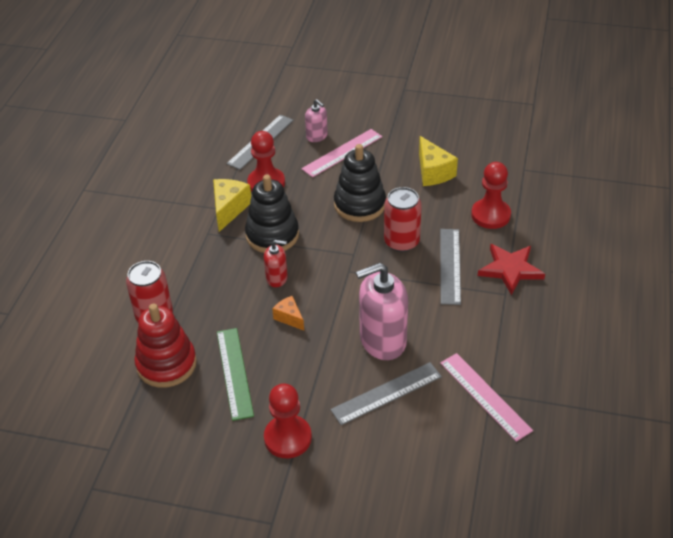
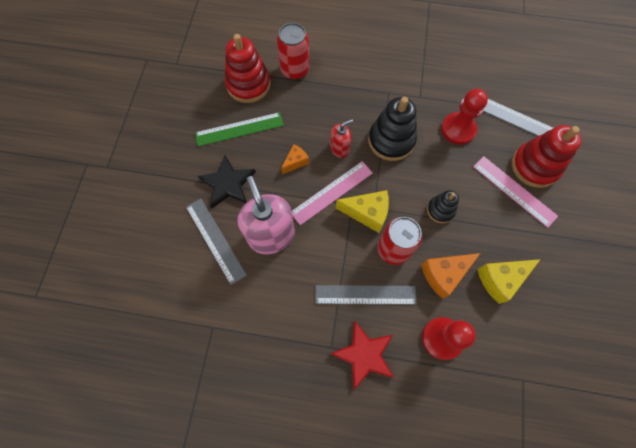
camera: 85 degrees right, 25 degrees up
(229, 209) = (420, 104): yellow cheese -> yellow cheese (367, 213)
(277, 278) = (339, 149): red soap dispenser -> red soap dispenser turned 120 degrees counterclockwise
(288, 438) = (177, 171): red pawn -> none
(312, 383) = (228, 183): none -> black star
(317, 136) = (535, 166): pink soap dispenser -> red stacking toy
(359, 204) = (440, 210): black stacking toy -> black stacking toy, size x0.57
(428, 208) = (444, 274): none -> orange cheese
(485, 396) = (209, 322): pink ruler -> pink ruler (331, 192)

